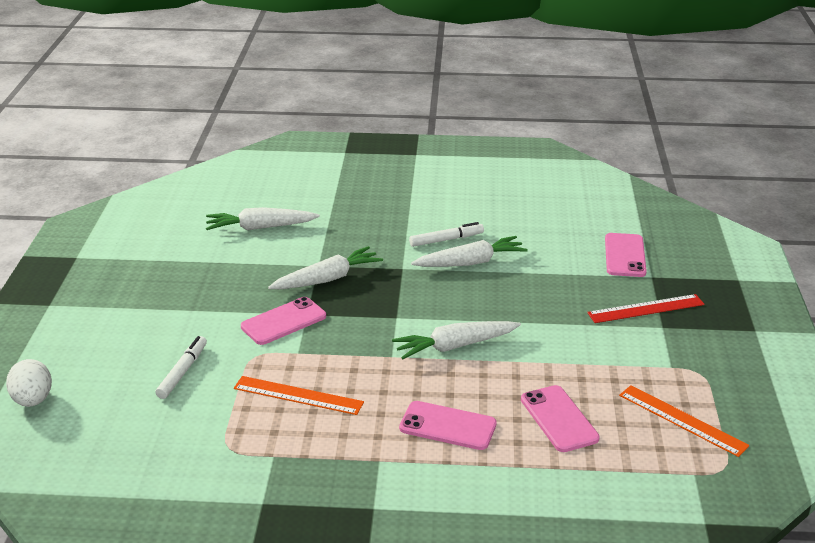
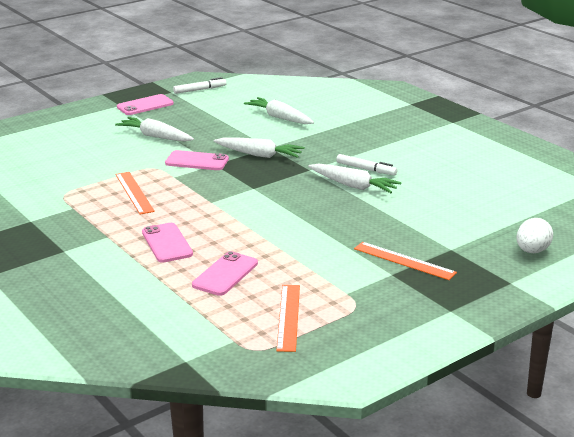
camera: 50 degrees right, 5 degrees down
(33, 400) = (38, 136): white egg -> white egg (532, 251)
(183, 372) = (111, 157): white marker -> white marker (200, 90)
(455, 346) = (251, 215): white carrot -> white carrot (155, 136)
(625, 255) = (460, 230): pink phone -> pink phone (145, 105)
(646, 309) = (404, 260): red ruler -> orange ruler

